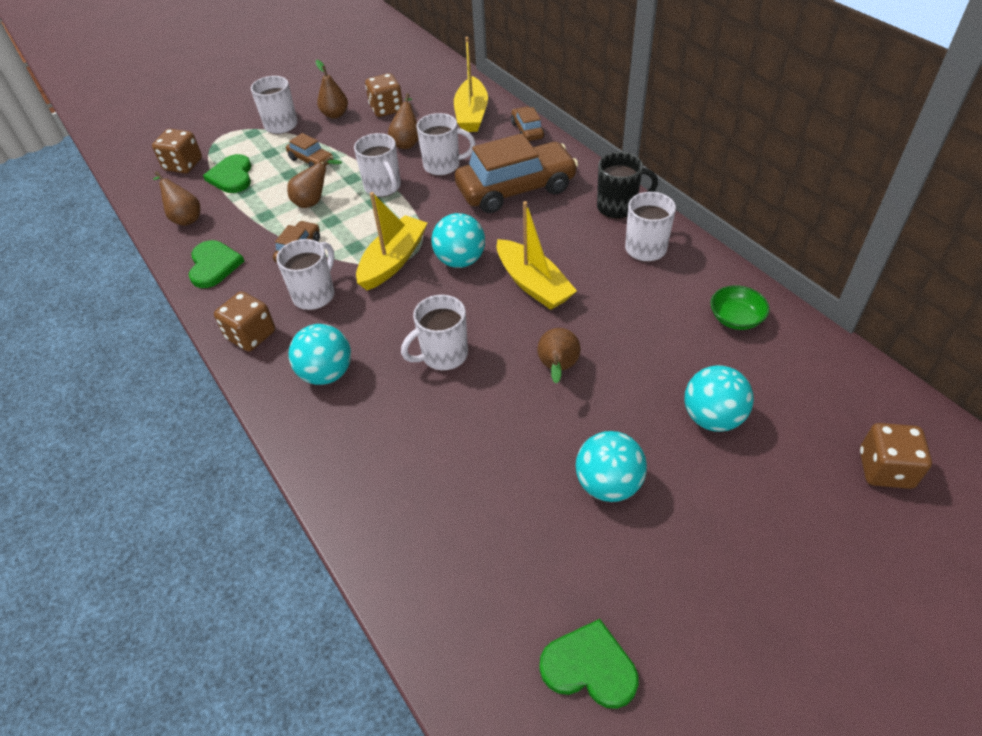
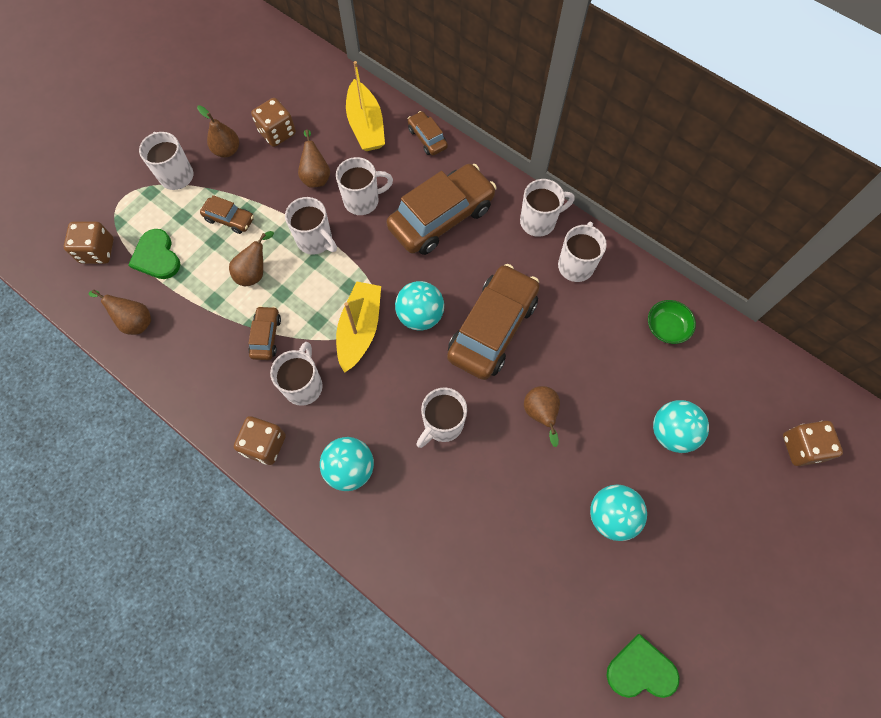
camera: 20 degrees left, 20 degrees up
(214, 265) = (192, 373): green heart -> none
(533, 284) = (492, 328): yellow boat -> brown car
(618, 207) = (539, 221): black mug -> white mug

